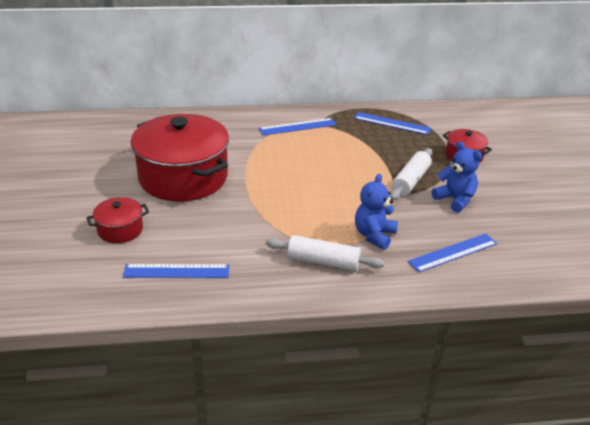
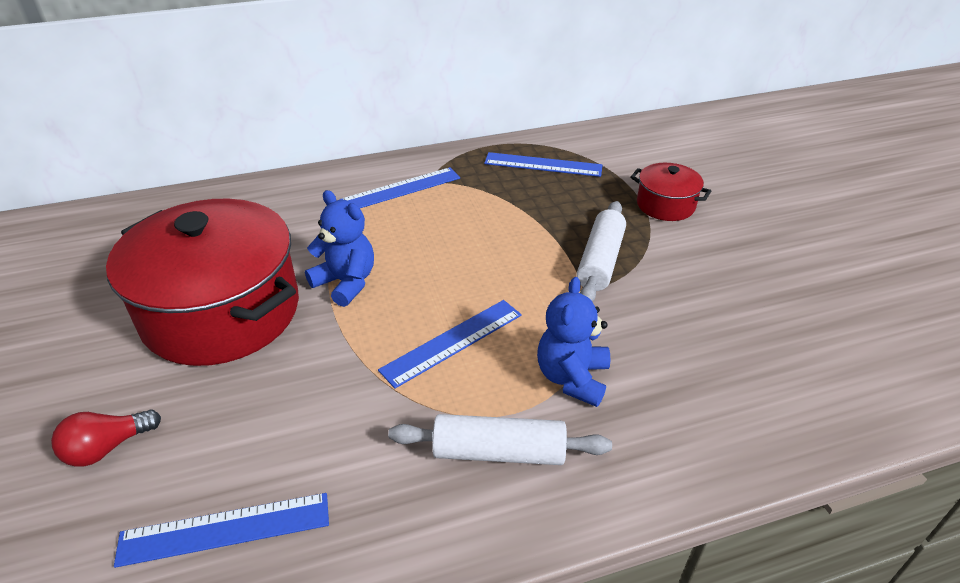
camera: 10 degrees left, 5 degrees up
(120, 230) = (107, 448): red pot -> red light bulb
(453, 252) = (711, 391): blue ruler -> blue ruler (453, 342)
(455, 200) = (679, 285): blue teddy bear -> blue teddy bear (346, 283)

